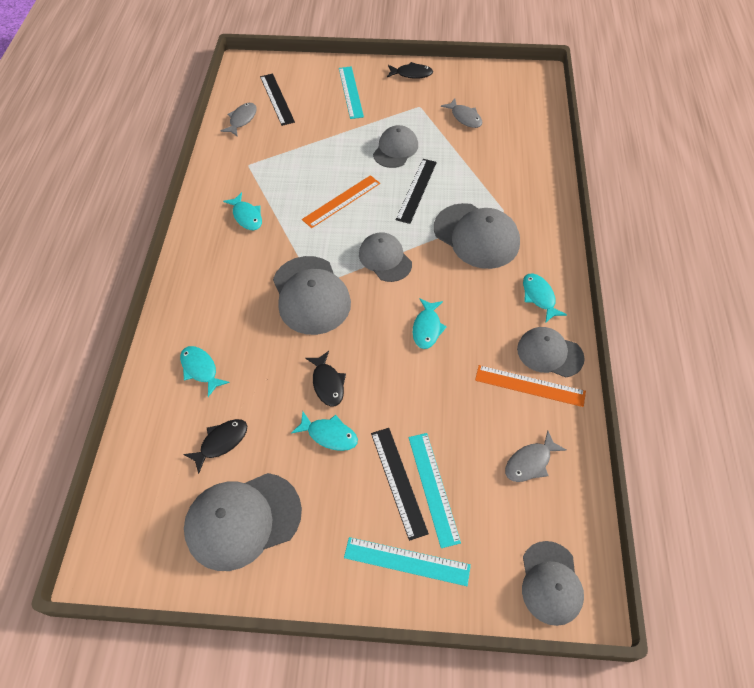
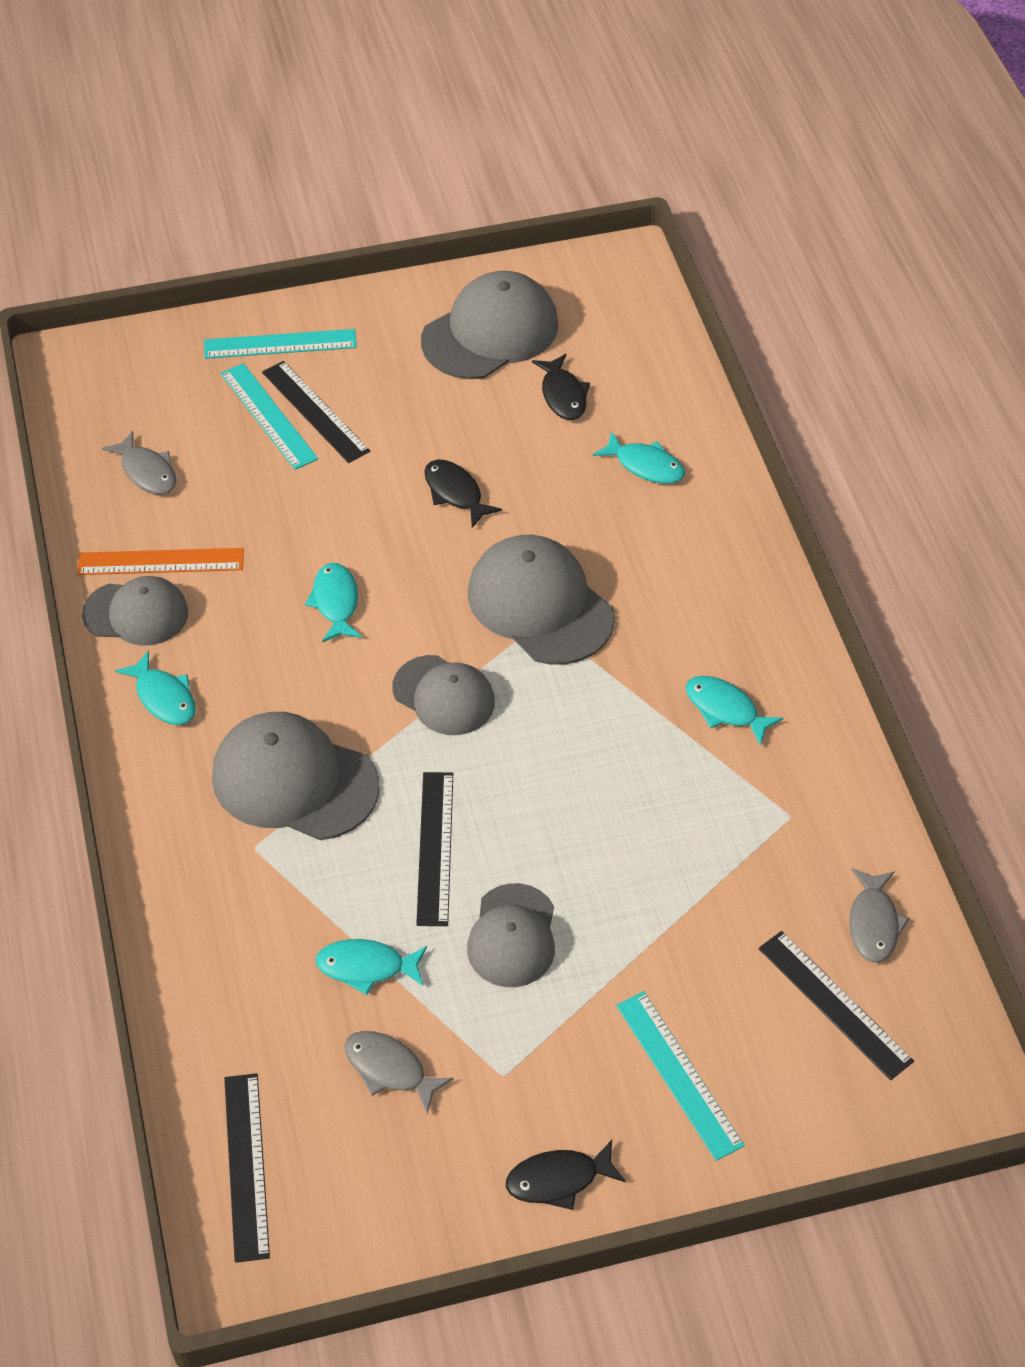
camera: 160 degrees right, 5 degrees down
(221, 442) = (563, 395): black fish -> black fish turned 45 degrees counterclockwise
(329, 435) = (425, 437): turquoise fish -> turquoise fish (366, 967)
(341, 201) = (569, 785): orange ruler -> none
(530, 101) = (246, 1166): none -> black ruler
(530, 462) = (147, 472): grey fish -> grey fish turned 105 degrees clockwise
(551, 583) = (107, 365): grey cap -> none

